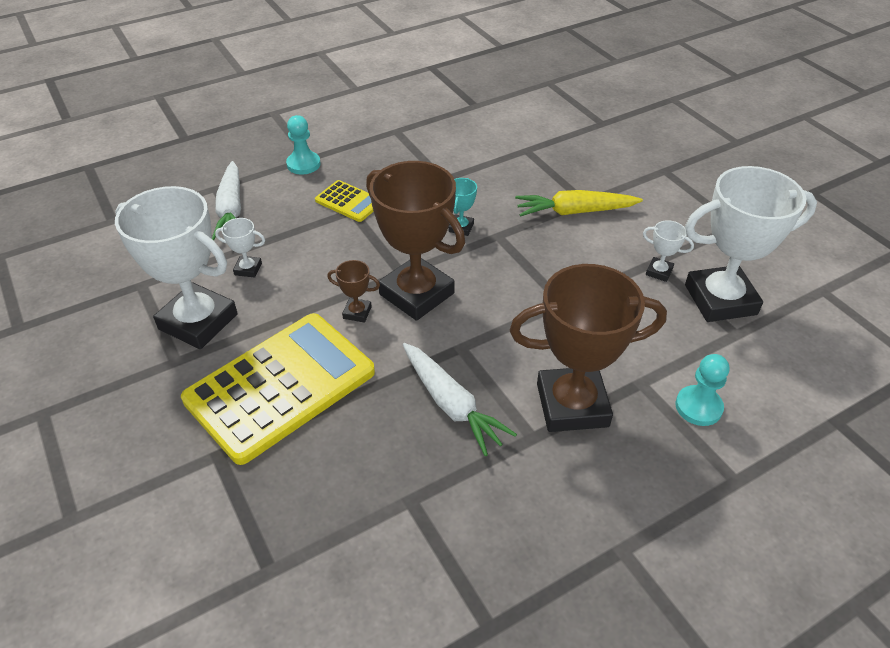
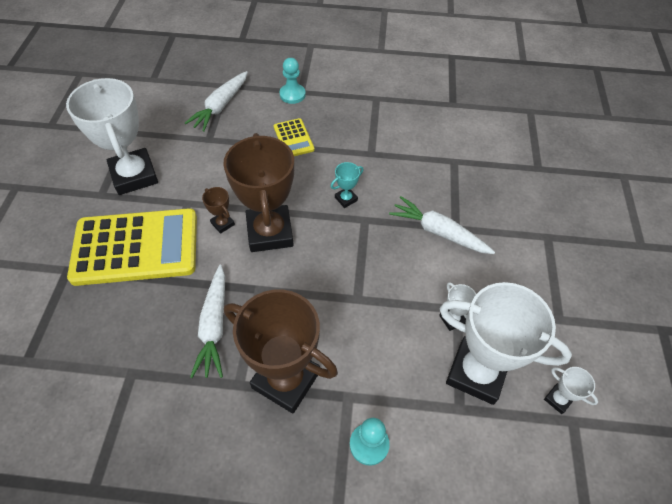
camera: 35 degrees right, 10 degrees up
(248, 269) = (191, 155): white trophy -> white trophy (558, 399)
(574, 211) = (438, 232): yellow carrot -> white carrot

